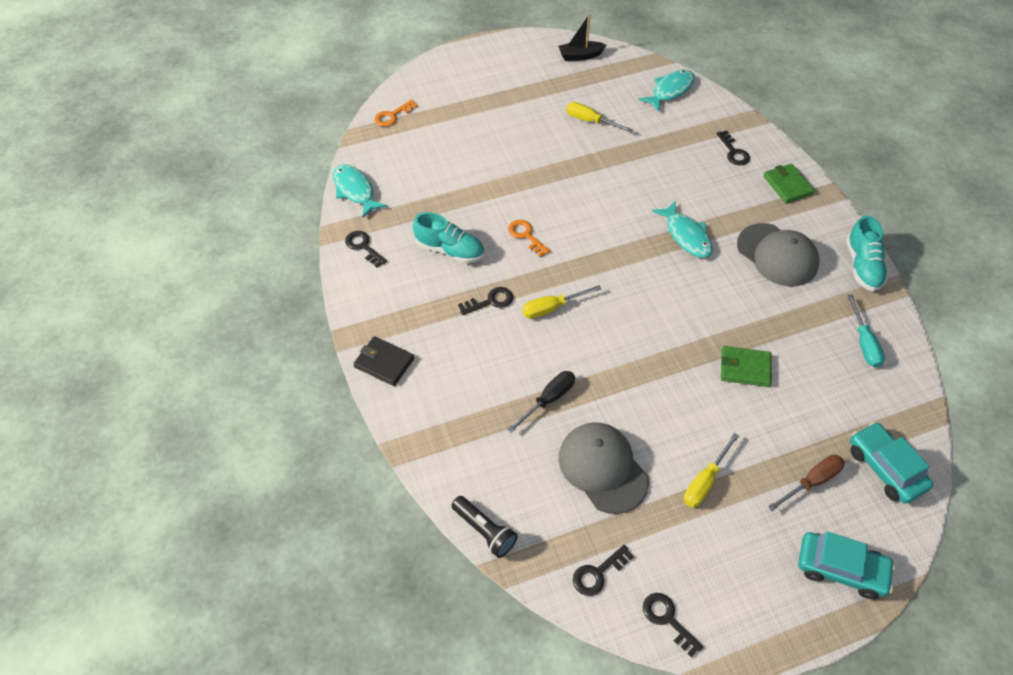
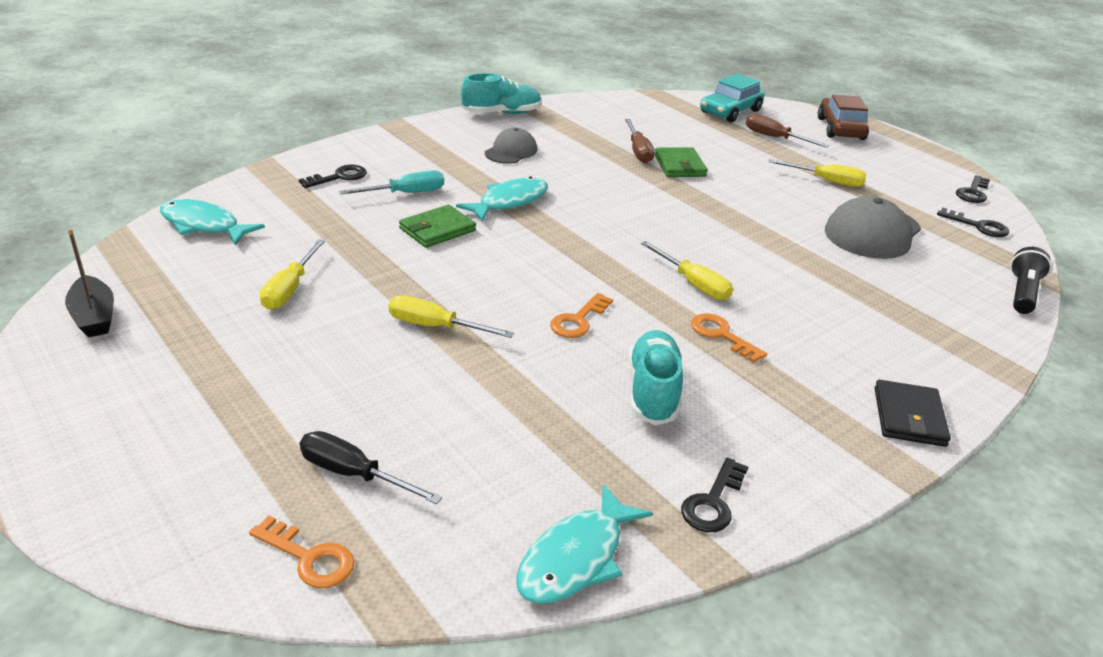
camera: 110 degrees left, 20 degrees down
(490, 301) = (721, 335): black key -> orange key
(537, 173) = (435, 327): none -> yellow screwdriver
(548, 400) = (827, 272): black screwdriver -> black screwdriver (354, 474)
(777, 255) = (511, 151): grey cap -> grey cap, size x0.60
(777, 346) = (638, 151): none -> brown screwdriver
(787, 185) = (392, 146): green wallet -> green wallet (437, 230)
(841, 569) = (840, 129): turquoise car -> brown car
(864, 343) = (602, 115): turquoise screwdriver -> turquoise screwdriver (406, 193)

